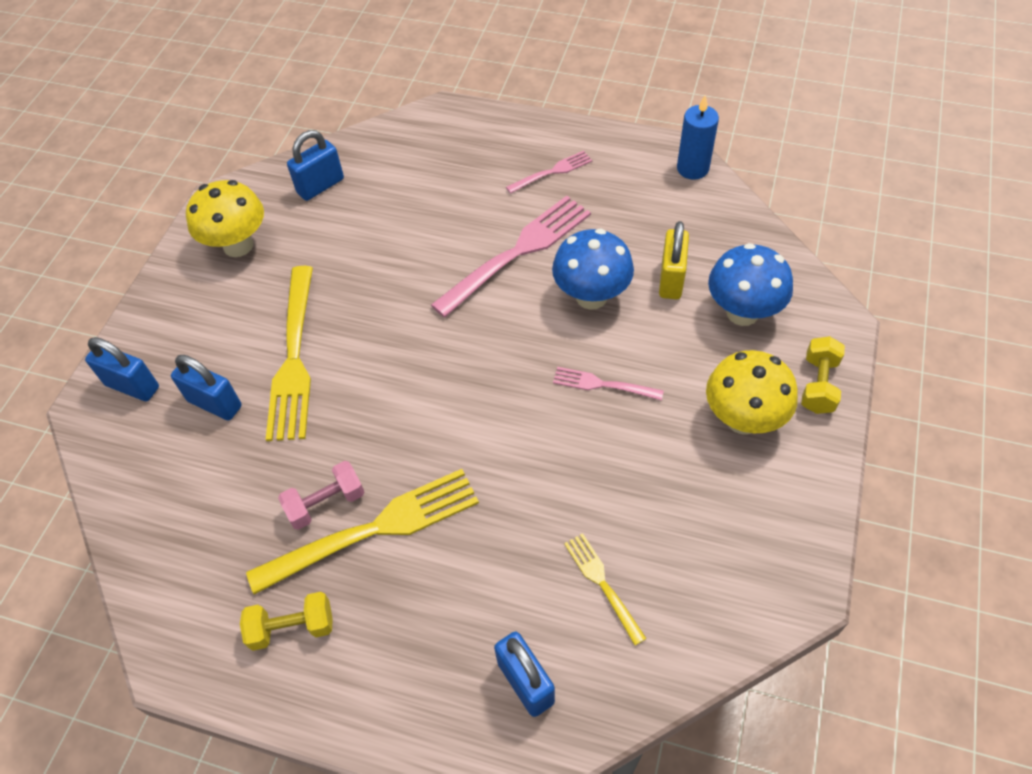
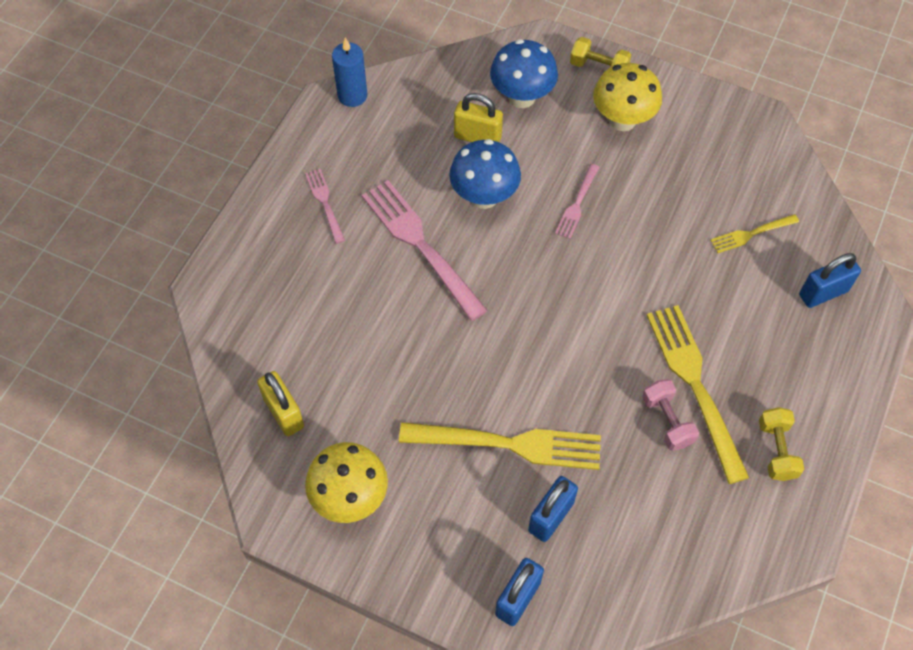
camera: 85 degrees left, 5 degrees up
(320, 186) = (284, 413): blue padlock -> yellow padlock

